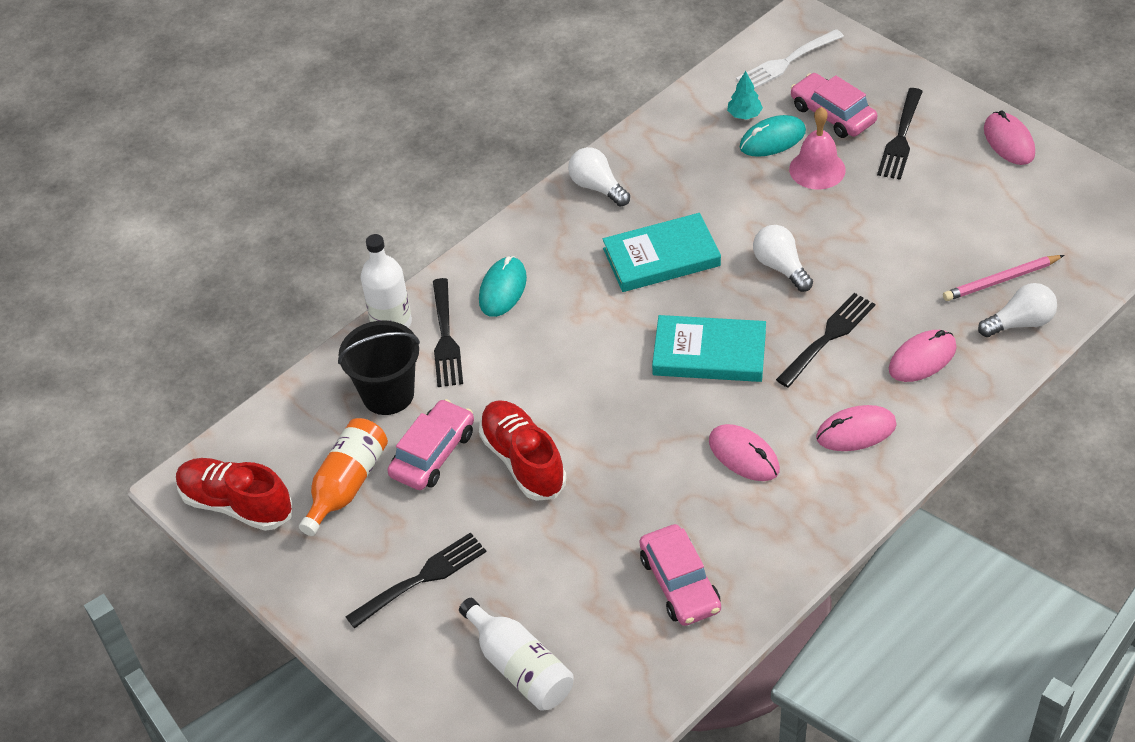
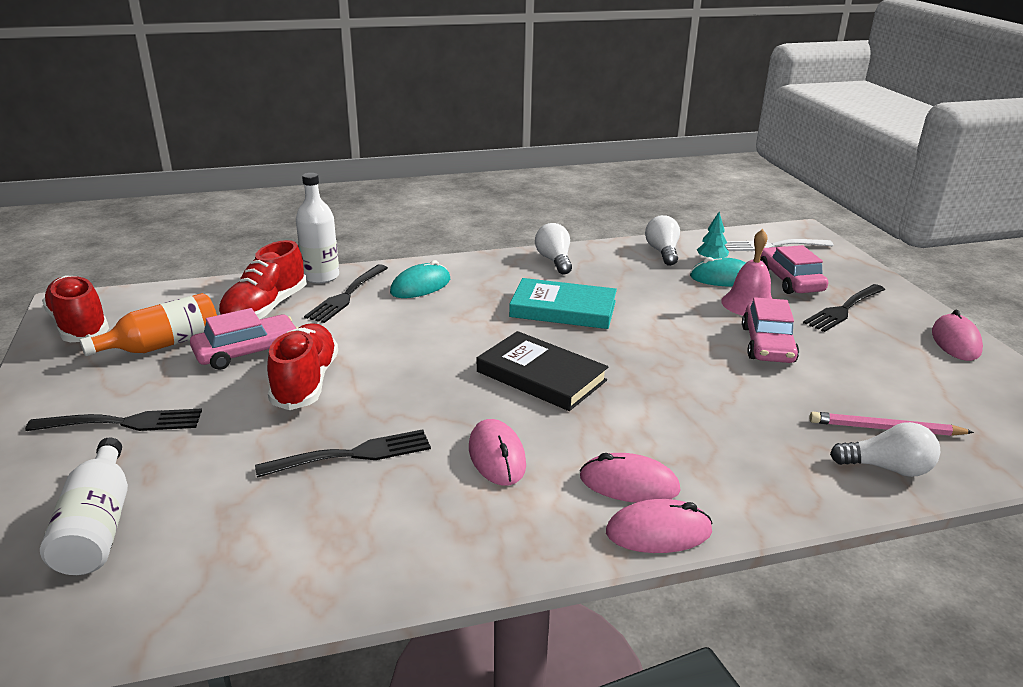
camera: 25 degrees right, 20 degrees down
(388, 394) = (265, 309): black bucket -> red shoe
(680, 583) = (322, 529): pink car -> pink car (767, 344)
(709, 353) = (541, 376): turquoise book -> black book
(780, 267) = (661, 347): white light bulb -> white light bulb (662, 252)
(828, 337) = (664, 405): black fork -> black fork (353, 455)
(922, 359) = (751, 455): pink mouse -> pink mouse (658, 532)

